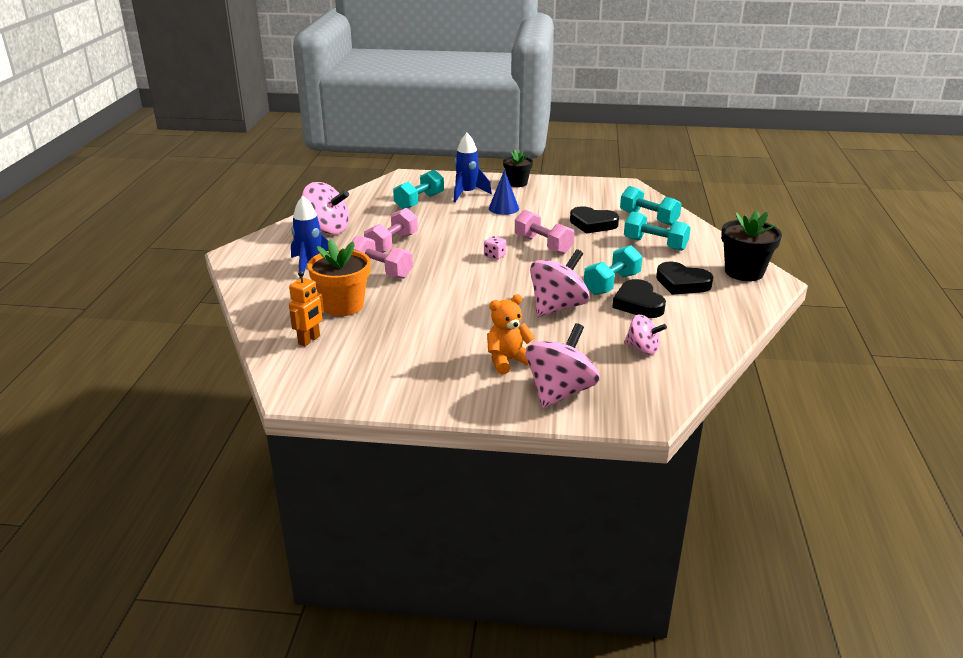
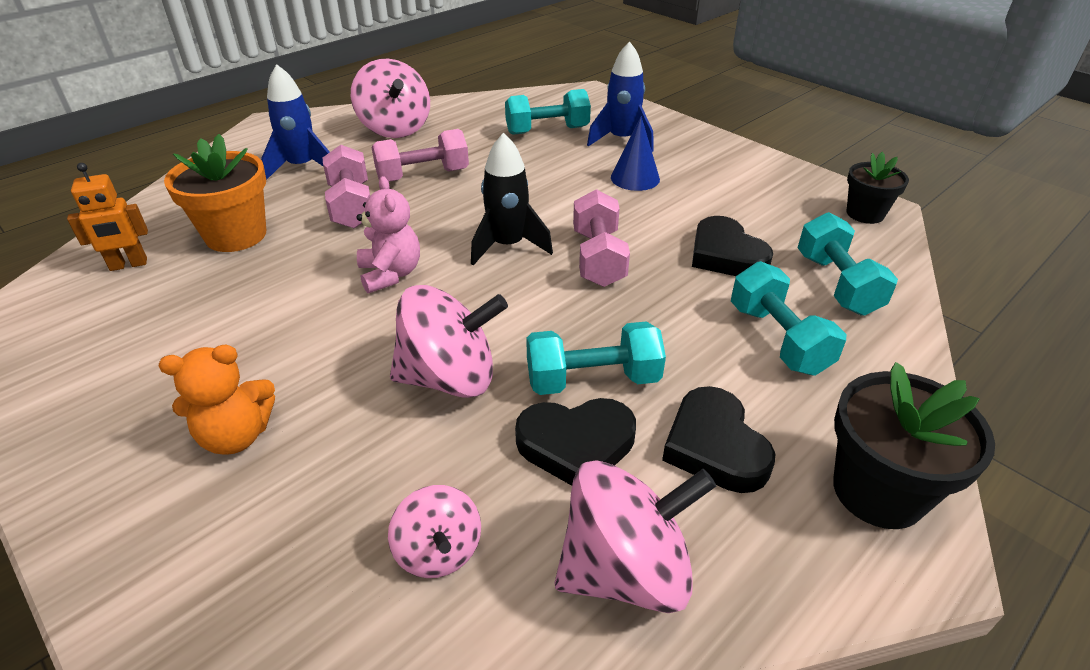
camera: 40 degrees right, 10 degrees up
(461, 287) = (390, 274): none -> pink teddy bear
(494, 256) = (508, 246): pink dice -> black rocket
(508, 361) = (236, 436): orange teddy bear -> orange teddy bear turned 150 degrees clockwise
(517, 183) = (711, 148): black flower pot -> black flower pot (865, 214)
(560, 392) = (192, 551): pink spinning top -> pink spinning top (625, 570)
(638, 304) = (576, 445): black heart -> black heart turned 120 degrees counterclockwise

